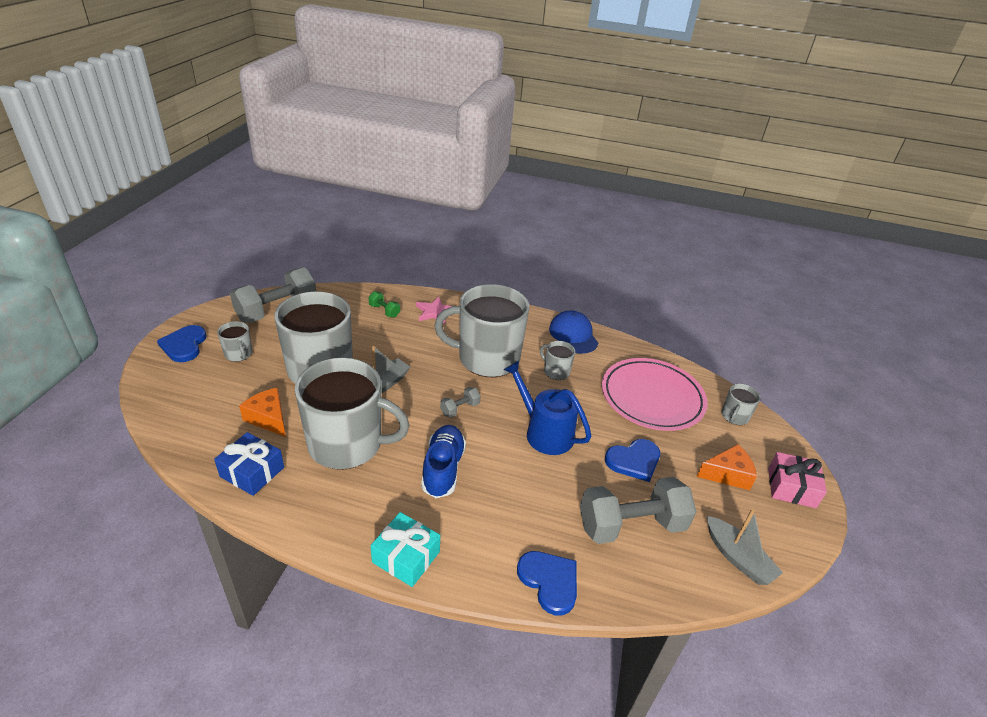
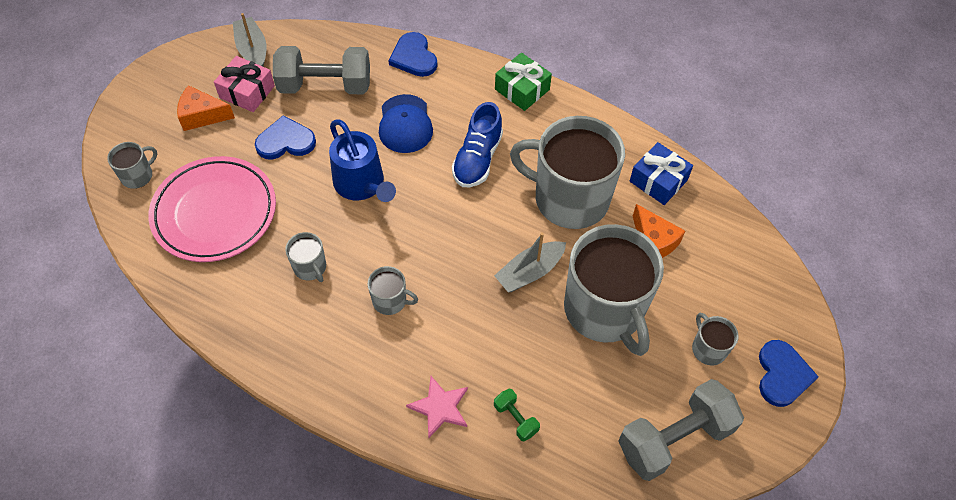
camera: 165 degrees left, 20 degrees up
(406, 557) = (522, 89): turquoise gift -> green gift
(460, 409) = (444, 227): grey dumbbell -> none
(487, 358) = (390, 301): grey mug -> grey mug, size x0.43
(573, 335) = (254, 331): blue cap -> blue cap (405, 124)
(791, 488) = (151, 95): pink gift -> pink gift (247, 92)

